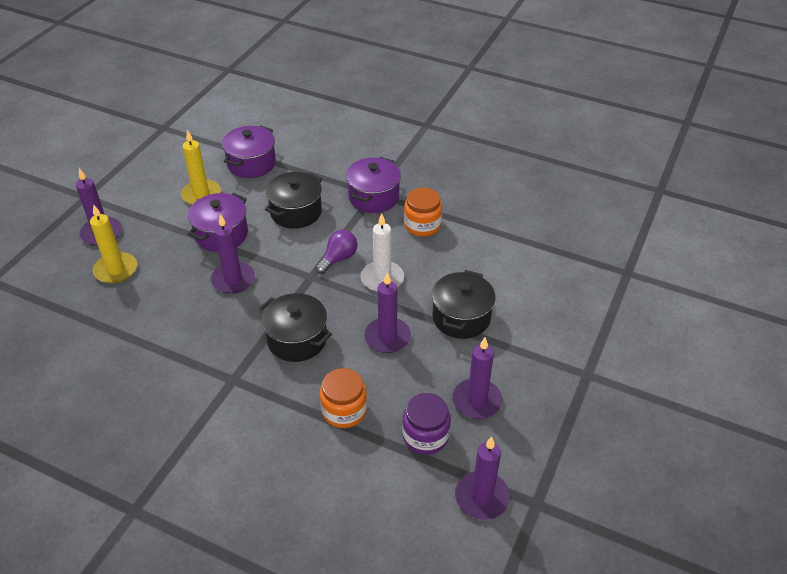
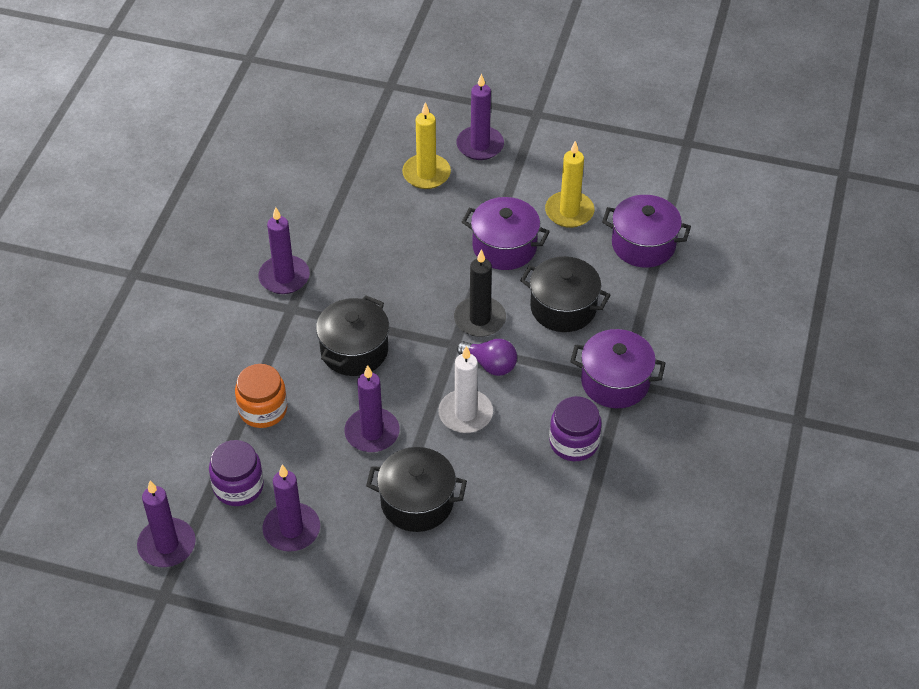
camera: 80 degrees right, 5 degrees up
(233, 280) = (433, 275): purple candle -> purple candle (284, 277)
(290, 258) = (479, 319): none -> black candle
(422, 225) = (574, 442): orange jar -> purple jar

